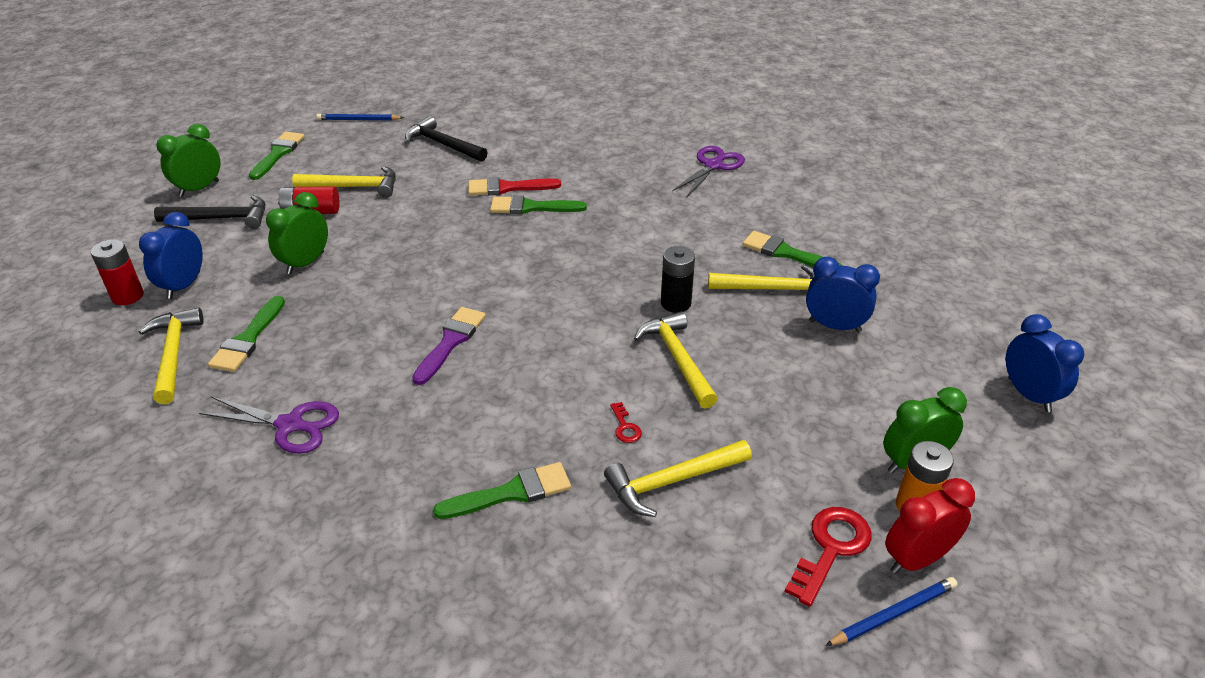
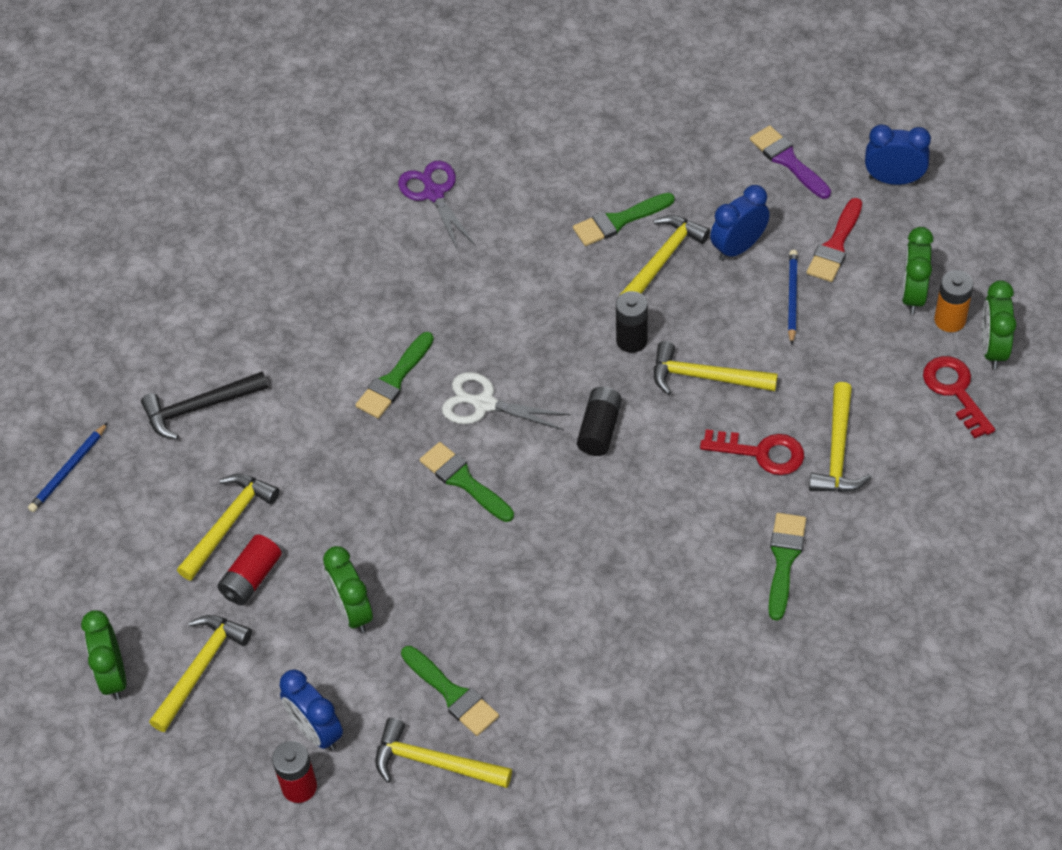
camera: 55 degrees left, 15 degrees up
(221, 218) = (201, 668): black hammer -> yellow hammer
(278, 154) = (89, 576): green brush -> green brush (463, 481)
(291, 425) = (604, 690): purple scissors -> none
(451, 342) = (569, 532): purple brush -> purple brush (788, 160)
(508, 188) = (340, 385): red brush -> red brush (835, 245)
(545, 253) = (484, 404): none -> white scissors
(569, 320) = (599, 429): none -> black battery
(625, 427) = (761, 453): red key -> red key, size x2.01
(893, 614) = (1025, 390): blue pencil -> blue pencil (792, 298)
(917, 559) = (992, 349): red clock -> green clock

